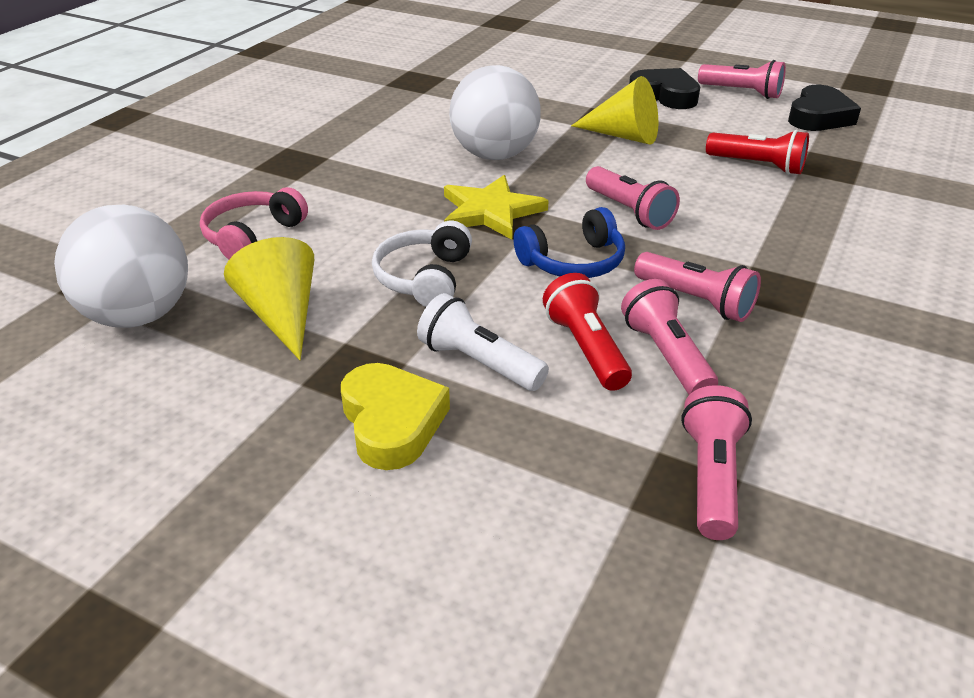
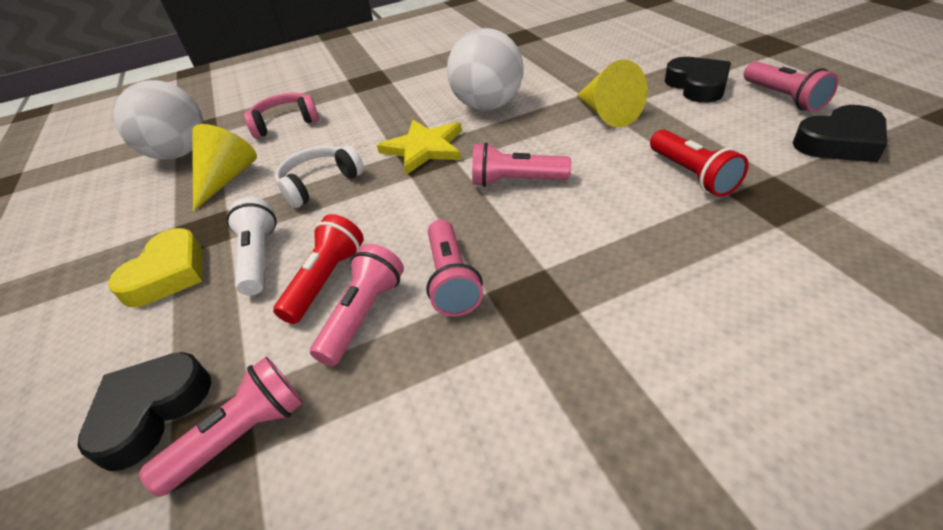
camera: 45 degrees right, 5 degrees up
(573, 262) = (417, 208): blue headphones -> none
(599, 513) = (151, 411): none -> black heart
(629, 212) = (515, 181): pink flashlight -> pink flashlight turned 90 degrees clockwise

